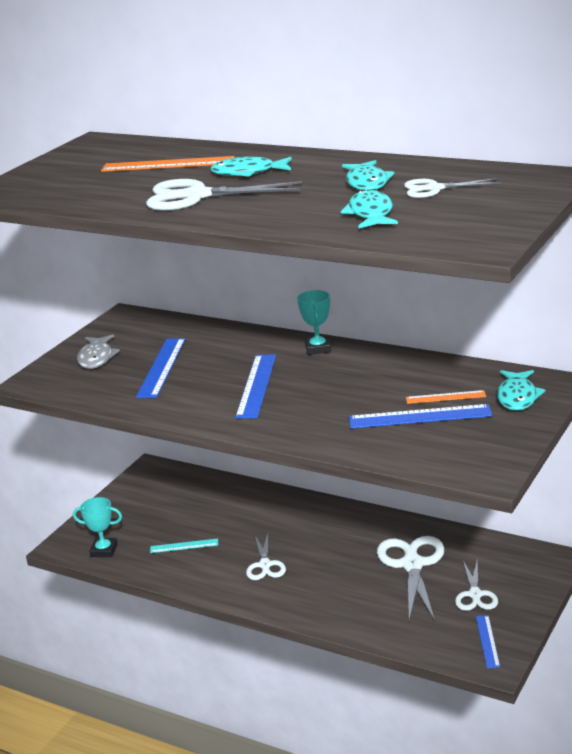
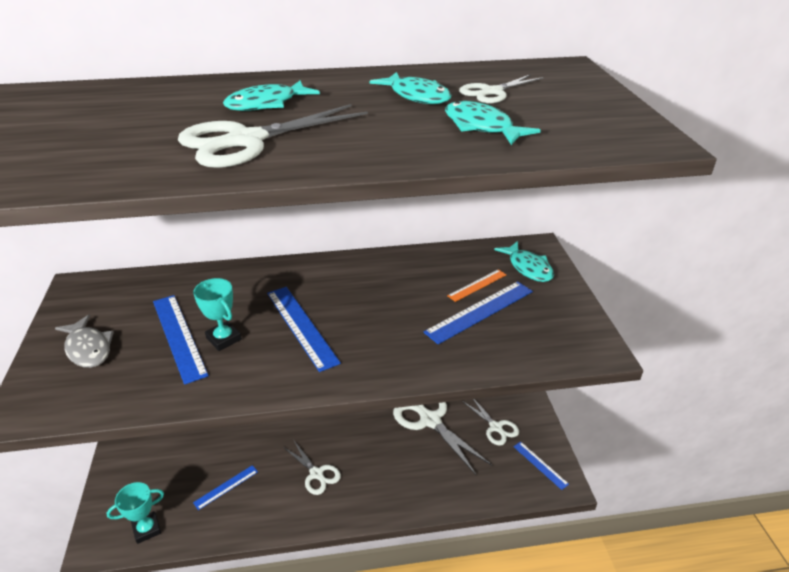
camera: 40 degrees left, 10 degrees up
(167, 164) = (148, 109): orange ruler -> none
(184, 546) = (226, 487): turquoise ruler -> blue ruler
(318, 348) = (318, 269): turquoise trophy -> turquoise trophy (224, 339)

